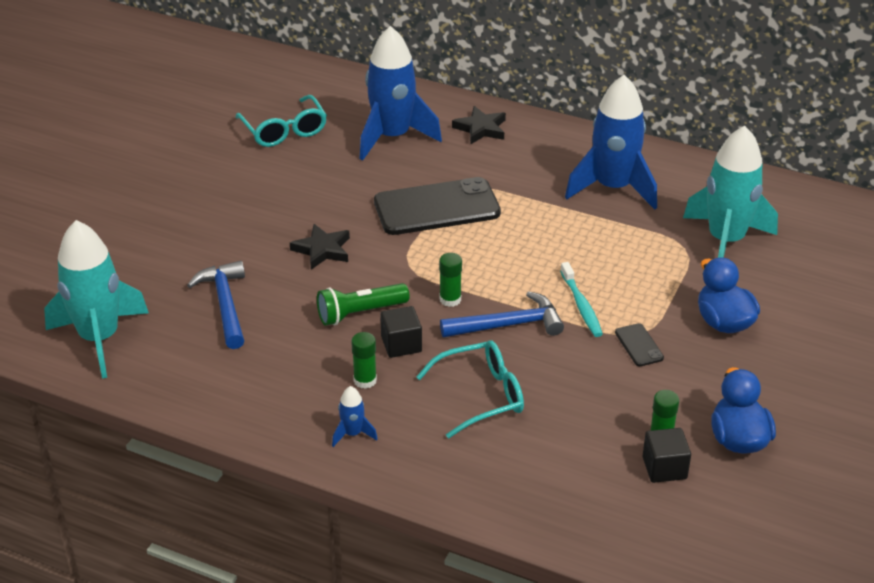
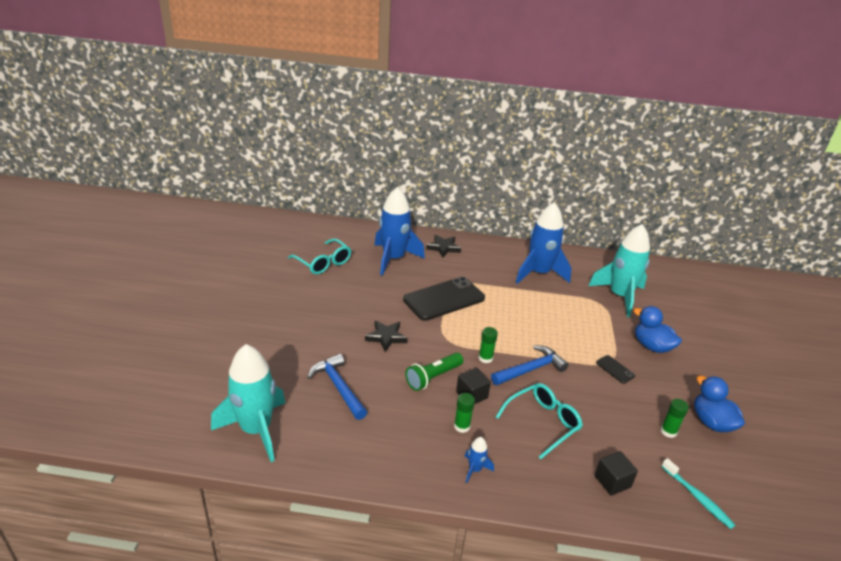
camera: 20 degrees left, 5 degrees down
(581, 305) = (566, 349): turquoise toothbrush -> turquoise toothbrush (697, 497)
(664, 468) = (684, 452): black cube -> black cube (612, 481)

